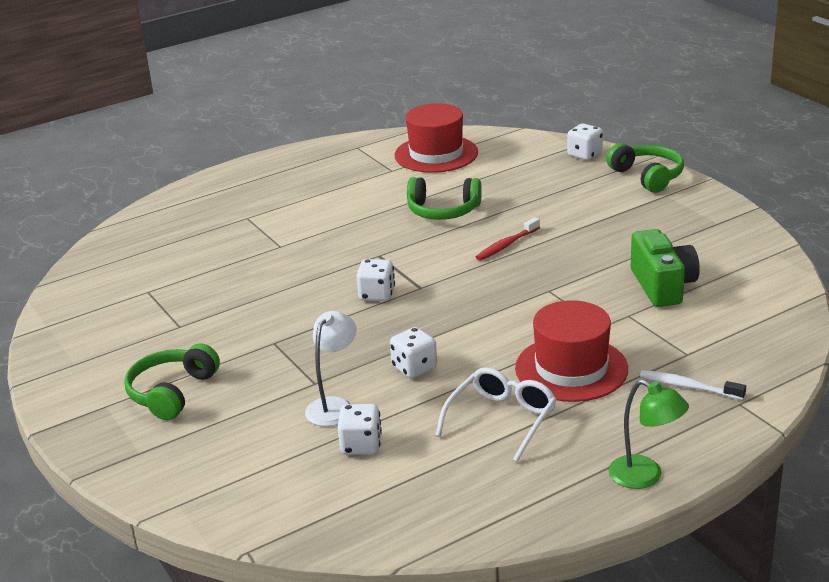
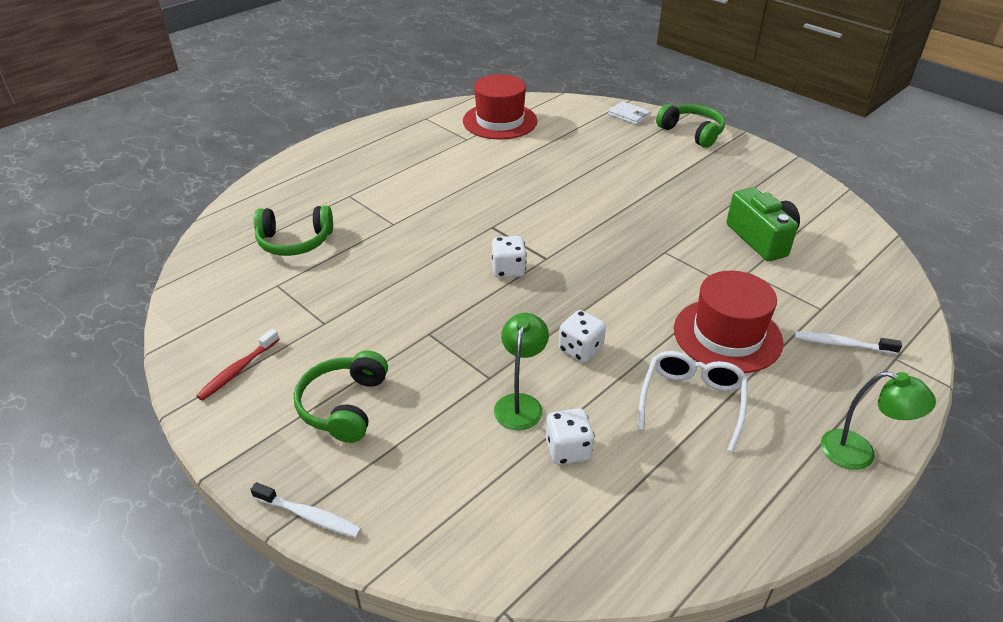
camera: 15 degrees left, 10 degrees up
(111, 469) = (309, 516): none -> white toothbrush
(334, 406) = (520, 403): white lamp -> green lamp
(443, 211) = (531, 177): green headphones -> green headphones (295, 241)
(506, 245) = (604, 207): red toothbrush -> red toothbrush (237, 370)
(584, 155) = (629, 115): white dice -> white wallet

